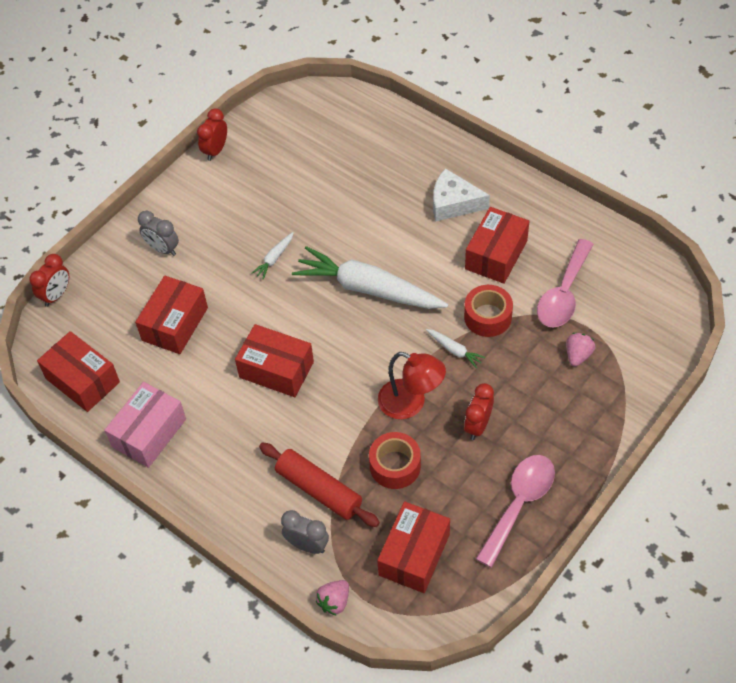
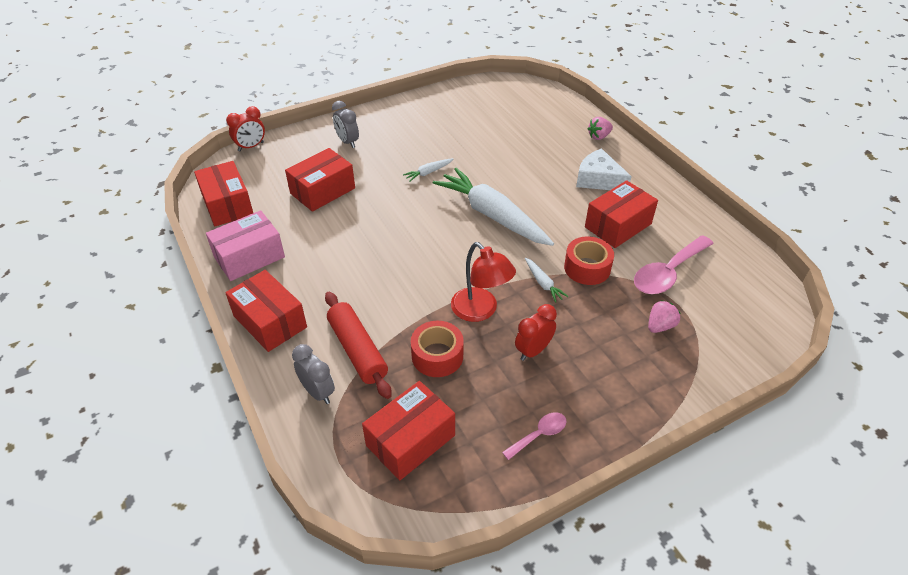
camera: 20 degrees right, 10 degrees down
(215, 150) = (427, 96): red clock -> none
(276, 369) = (380, 247): red box -> red box (270, 321)
(334, 602) = (310, 452): pink strawberry -> pink strawberry (599, 136)
(519, 504) = (539, 435): pink spoon -> pink spoon, size x0.53

